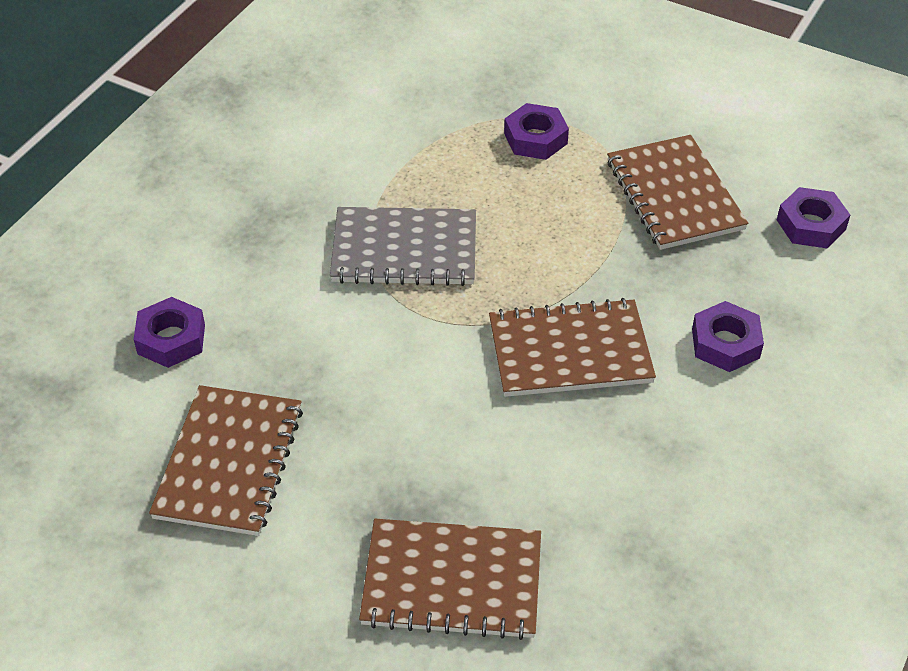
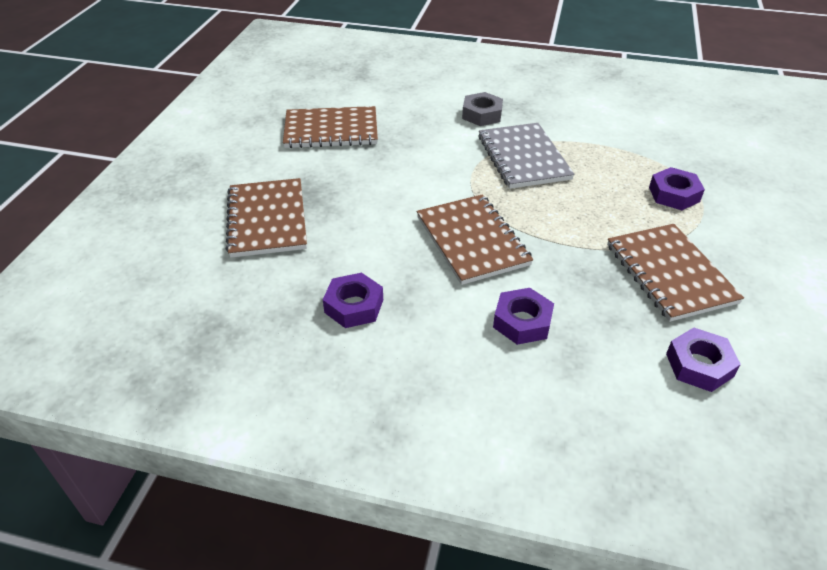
camera: 75 degrees right, 5 degrees down
(171, 339) = (408, 96): purple nut -> purple nut (354, 306)
(271, 263) = (482, 114): none -> grey nut
(674, 195) = (669, 273): brown notebook -> brown notebook turned 75 degrees counterclockwise

